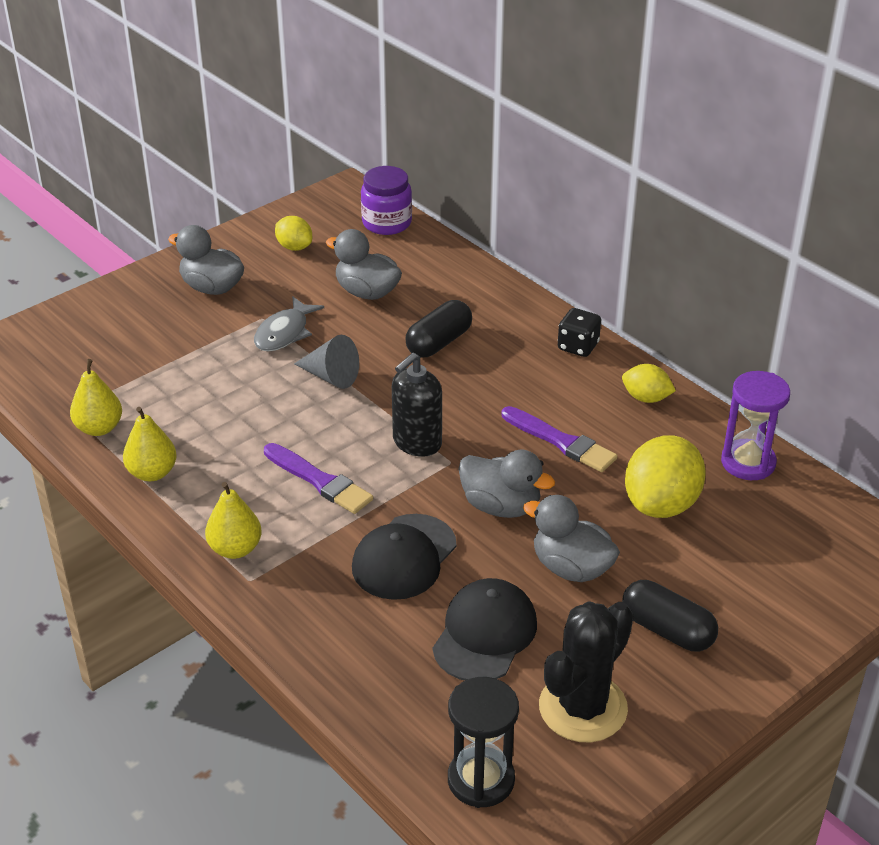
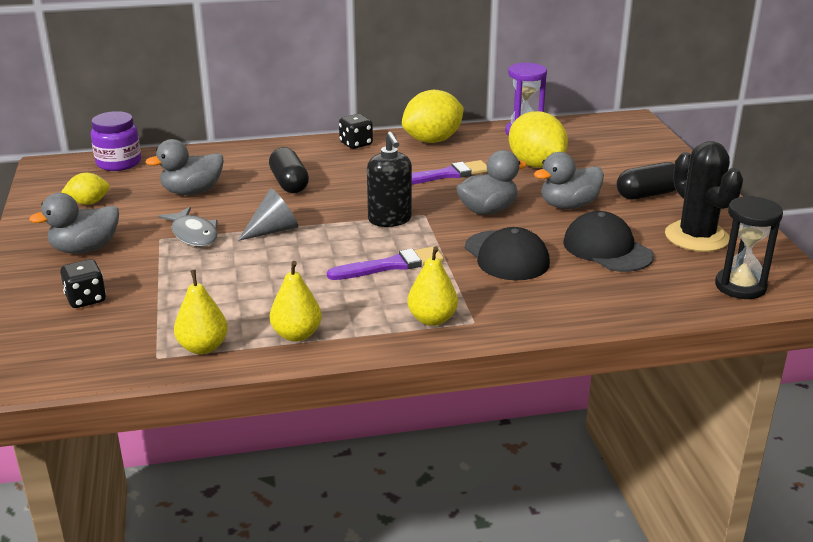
camera: 60 degrees left, 10 degrees down
(132, 330) = (86, 299): none -> black dice
(646, 398) = (432, 140): yellow lemon -> yellow lemon, size x1.83

